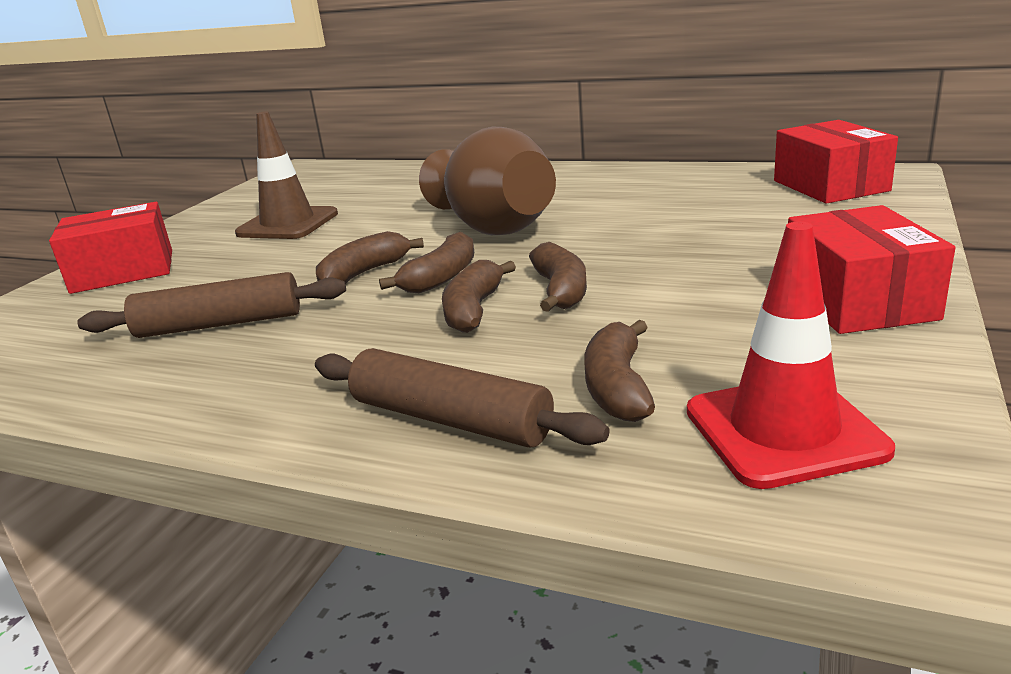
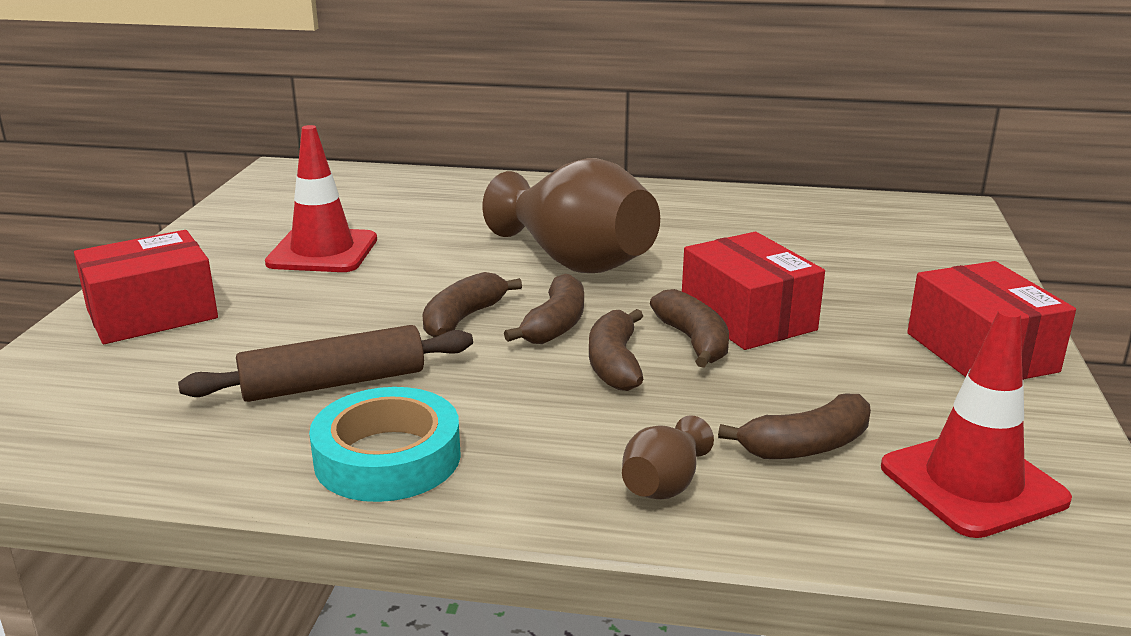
camera: 15 degrees left, 0 degrees up
(217, 386) = (387, 457): none -> turquoise tape
(288, 224) = (322, 251): brown traffic cone -> red traffic cone
(450, 419) = (664, 485): brown rolling pin -> brown vase
(617, 387) = (806, 446): brown banana -> brown banana turned 105 degrees counterclockwise
(830, 186) = (901, 220): red box -> red box (747, 317)

